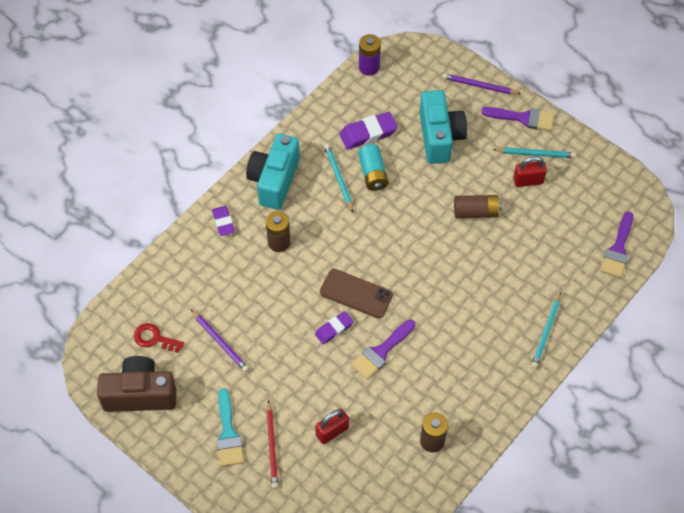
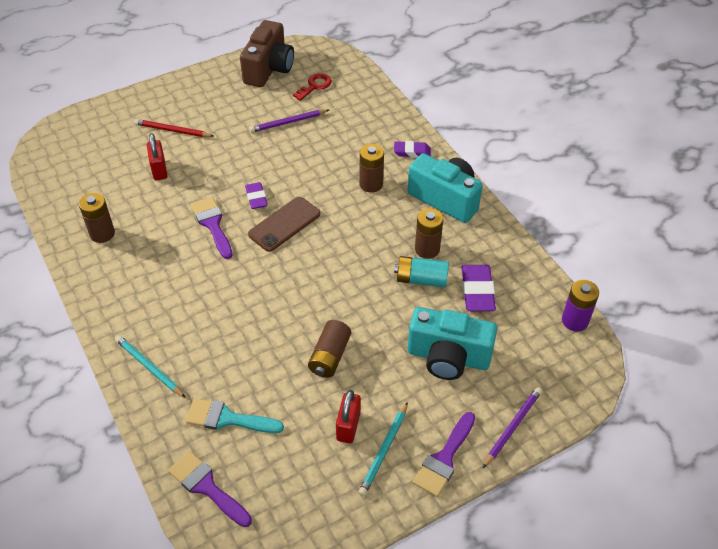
camera: 110 degrees right, 10 degrees down
(228, 434) = (201, 108): turquoise brush -> turquoise brush (227, 419)
(339, 178) = (427, 249): turquoise pencil -> brown battery

